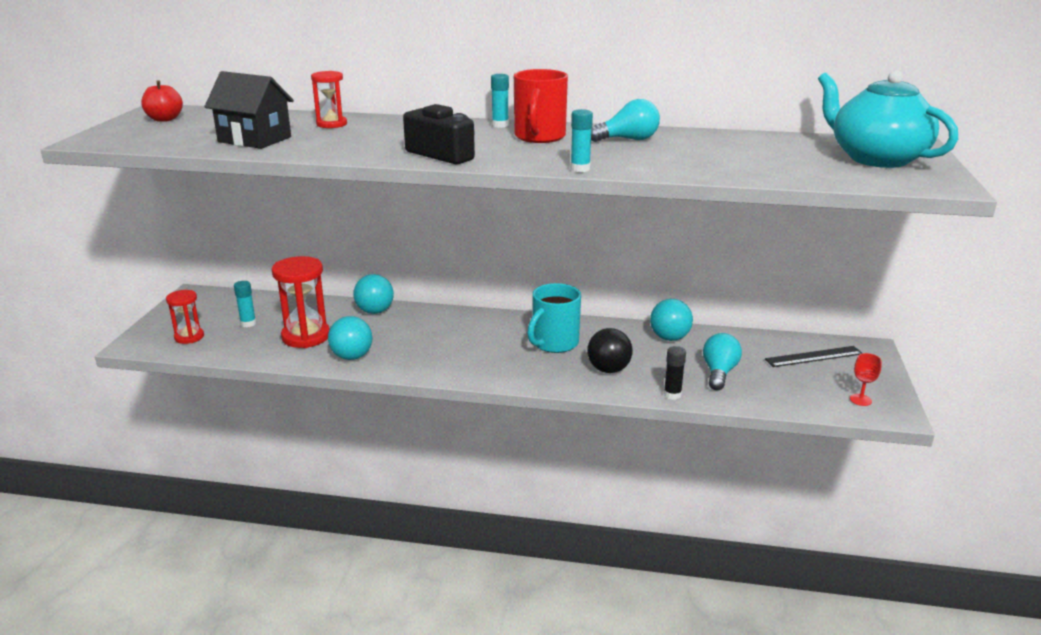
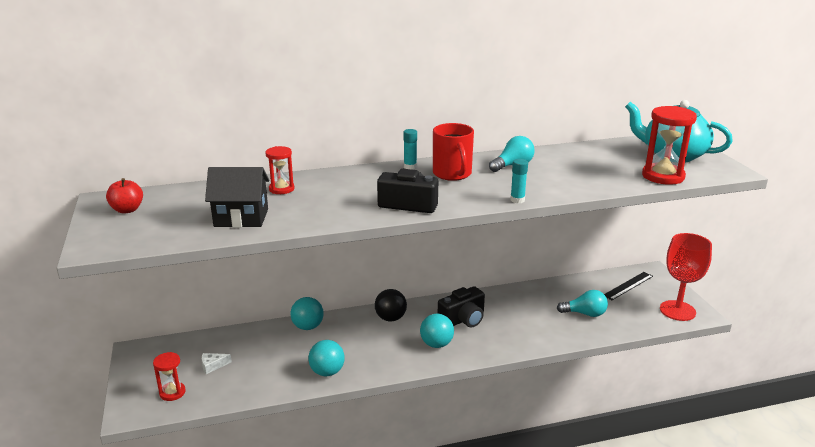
camera: 25 degrees left, 0 degrees up
(248, 323) = (213, 366): turquoise glue stick -> white cheese
(306, 336) = (273, 364): red hourglass -> red hourglass (663, 176)
(554, 343) = (463, 319): turquoise mug -> black camera
(608, 370) = (516, 331): black ball -> black ball (390, 318)
(669, 338) = (533, 294): turquoise ball -> turquoise ball (436, 344)
(672, 395) = (571, 339): black glue stick -> none
(719, 373) = (585, 314): turquoise light bulb -> turquoise light bulb turned 105 degrees clockwise
(860, 400) = (677, 310): red goblet -> red goblet, size x2.46

